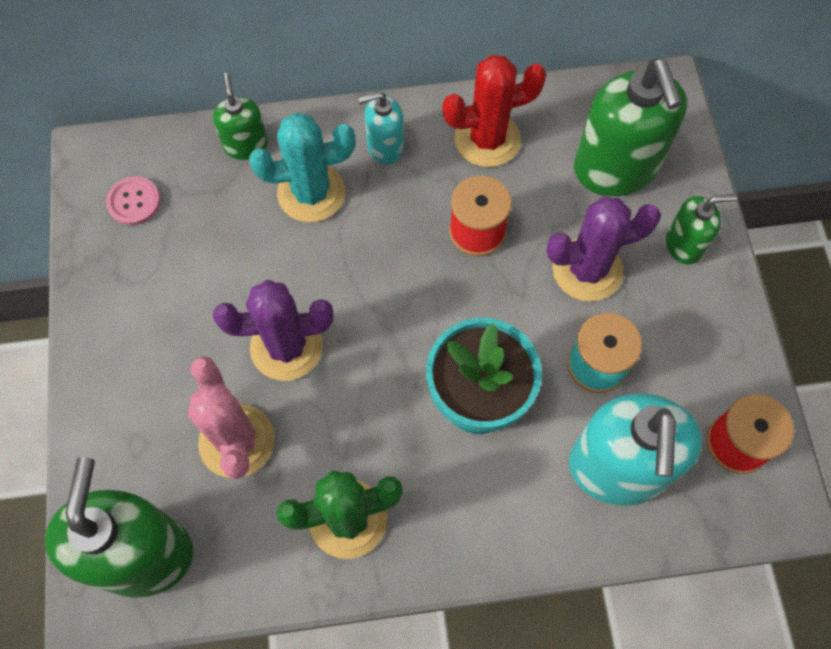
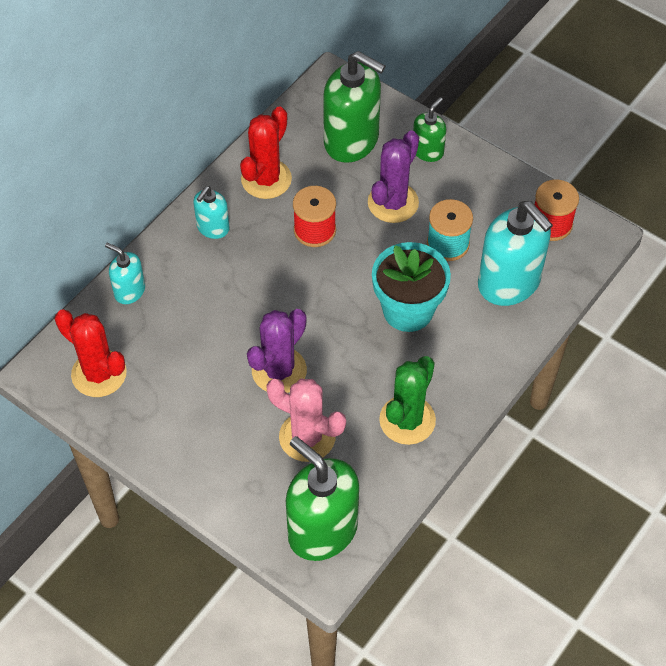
camera: 45 degrees left, 10 degrees down
(134, 202) = (99, 374): pink button -> red cactus
(245, 145) = (129, 291): green soap dispenser -> turquoise soap dispenser
(311, 193) = (199, 285): turquoise cactus -> none

